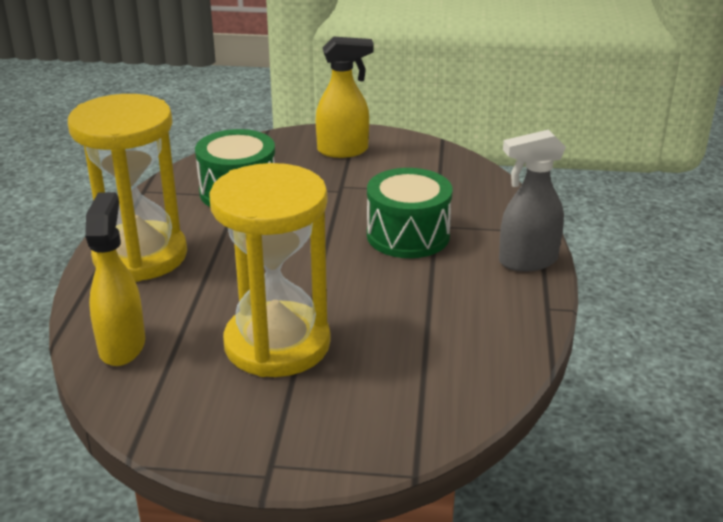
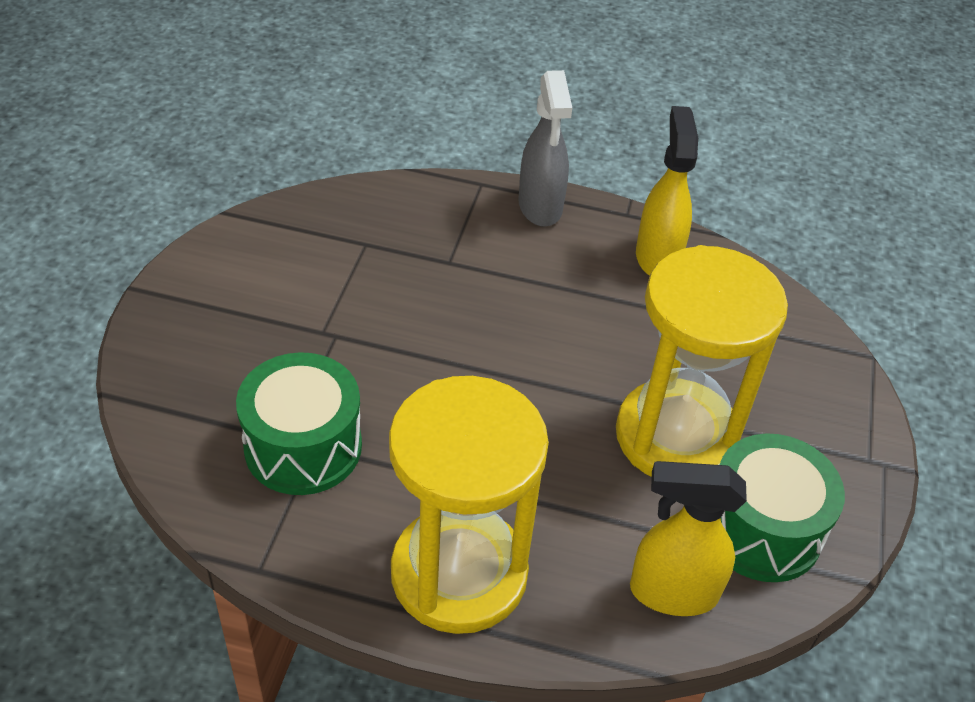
camera: 85 degrees left, 15 degrees up
(343, 150) = (217, 315): yellow spray bottle -> yellow spray bottle (657, 257)
(408, 235) = (466, 289): green drum -> green drum (761, 529)

